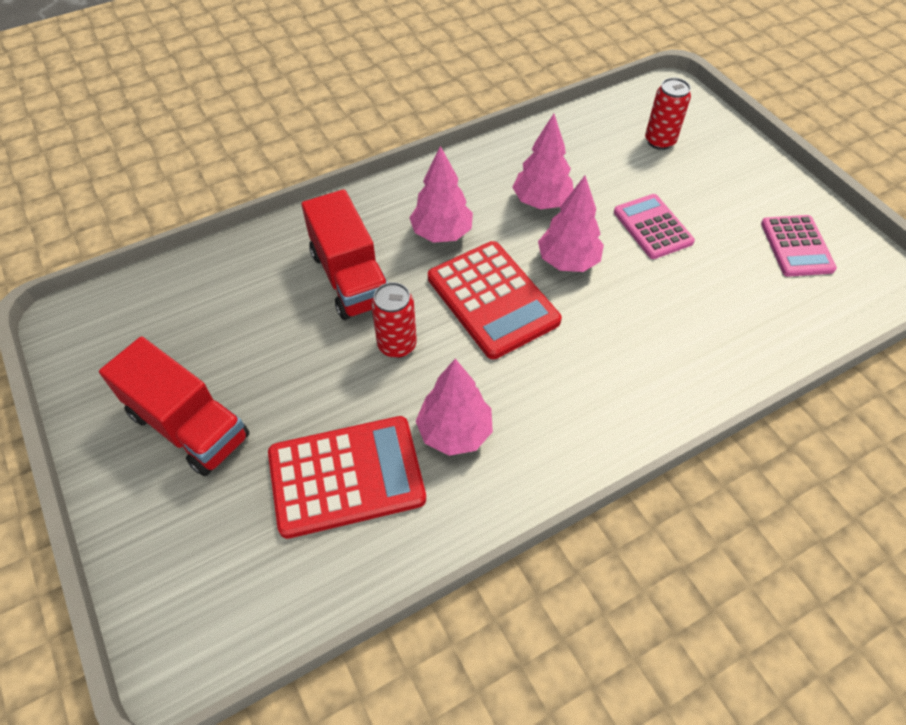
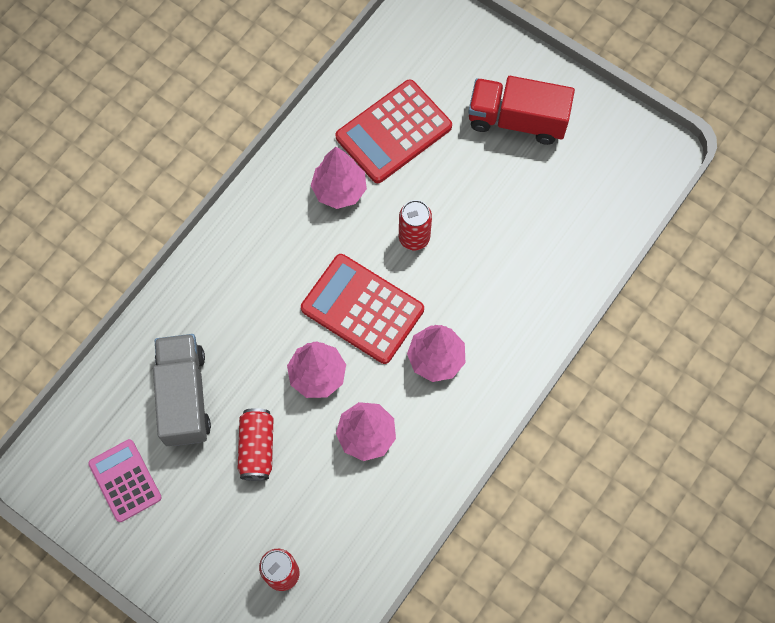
camera: 155 degrees right, 15 degrees up
(350, 278) = (484, 280): red truck -> none
(652, 227) = (257, 448): pink calculator -> red can
(718, 292) = (184, 396): none -> grey truck

